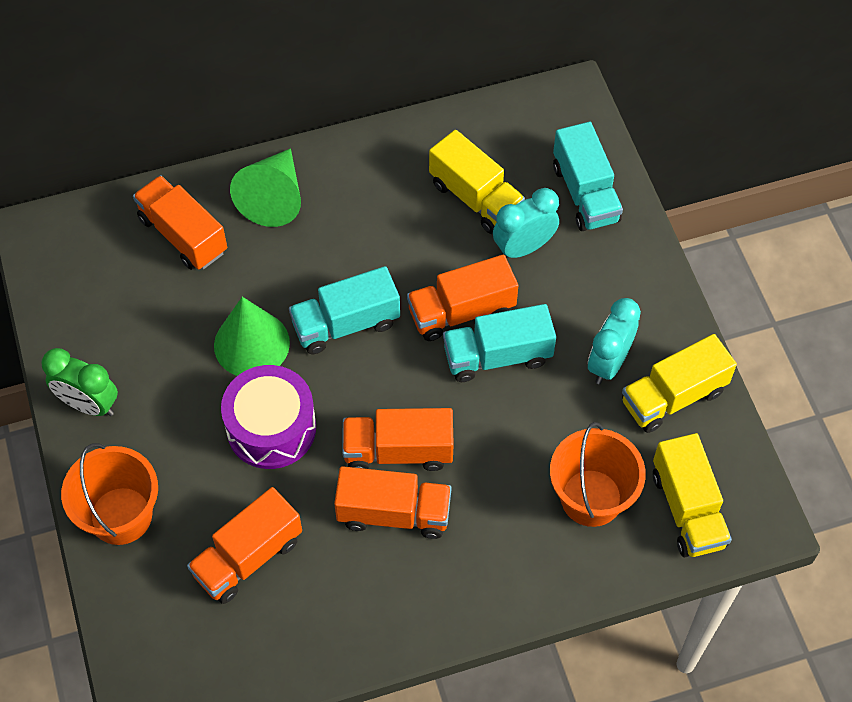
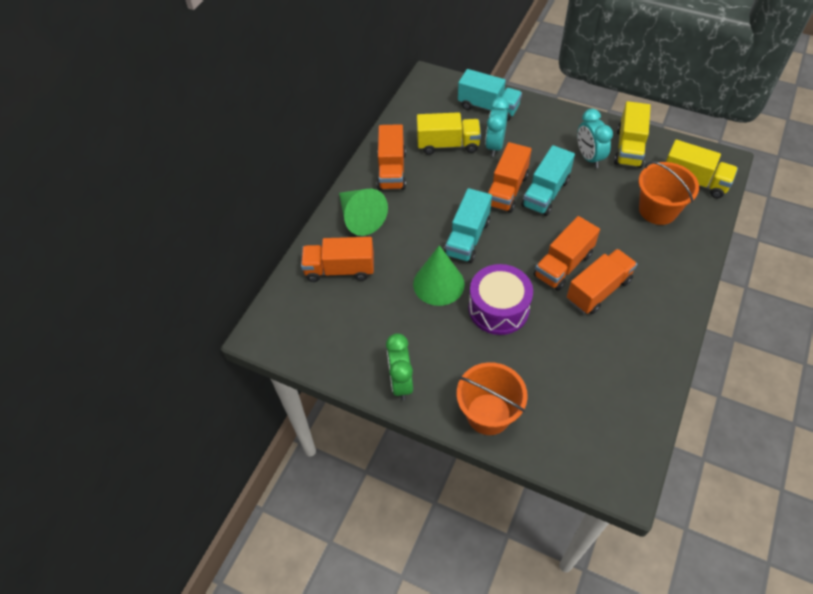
camera: 45 degrees left, 5 degrees down
(89, 404) = (401, 382): green clock -> green clock turned 105 degrees clockwise
(248, 557) = (569, 370): orange truck -> orange truck (391, 170)

